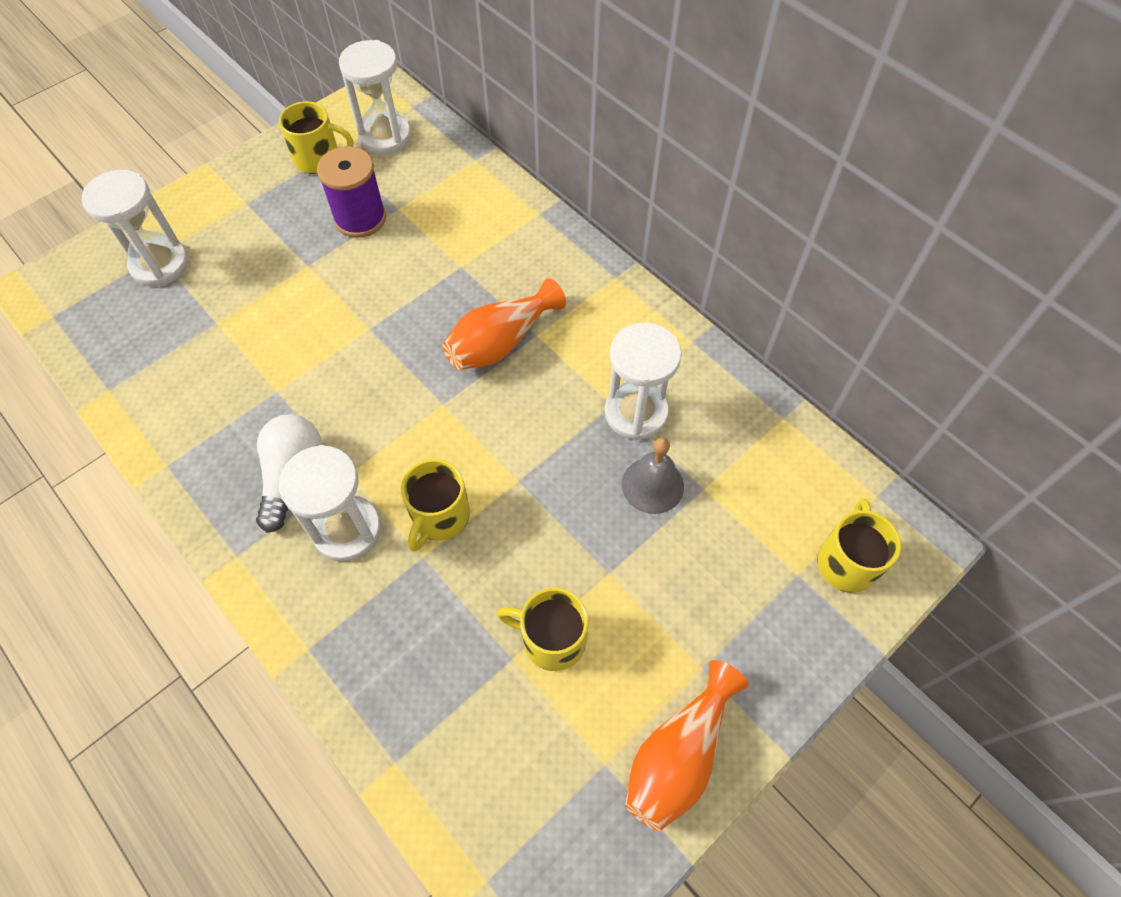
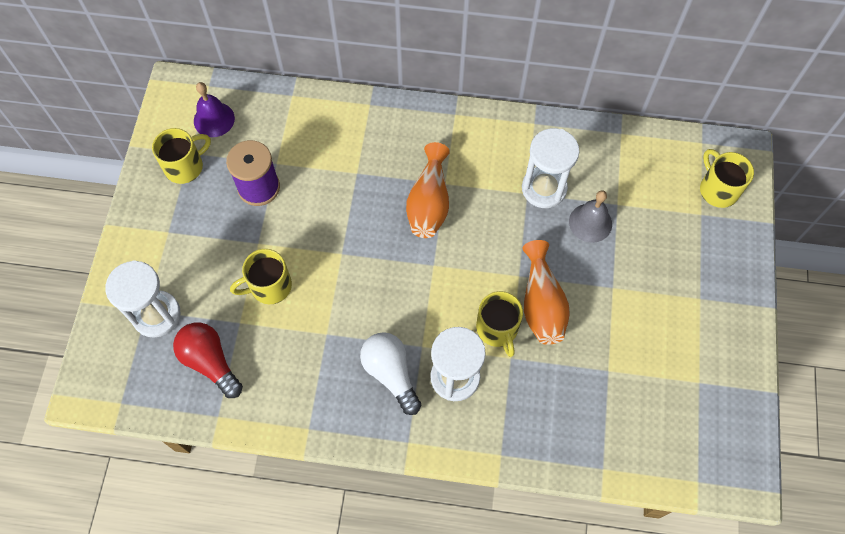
camera: 40 degrees left, 5 degrees up
(155, 338) = (210, 362): none -> red light bulb
(385, 136) = (214, 119): white hourglass -> purple bell
(551, 639) = (617, 344): yellow mug -> yellow mug (269, 286)
(678, 755) = (727, 349): orange vase -> orange vase (541, 304)

